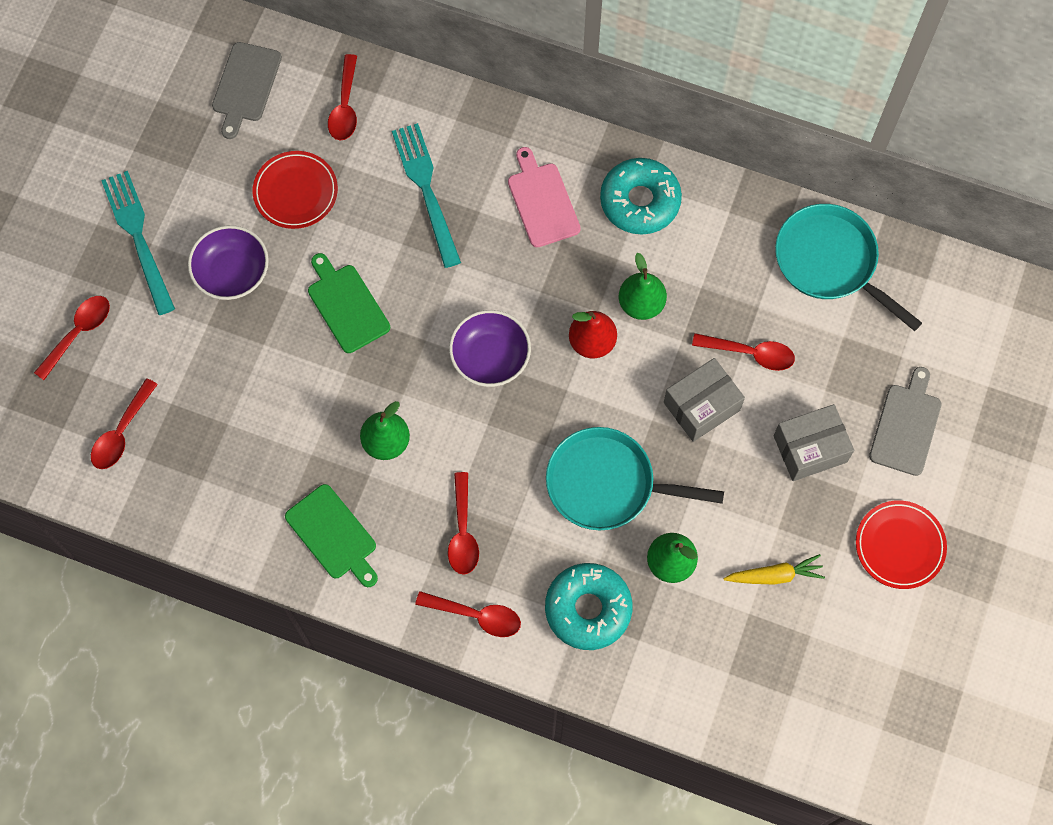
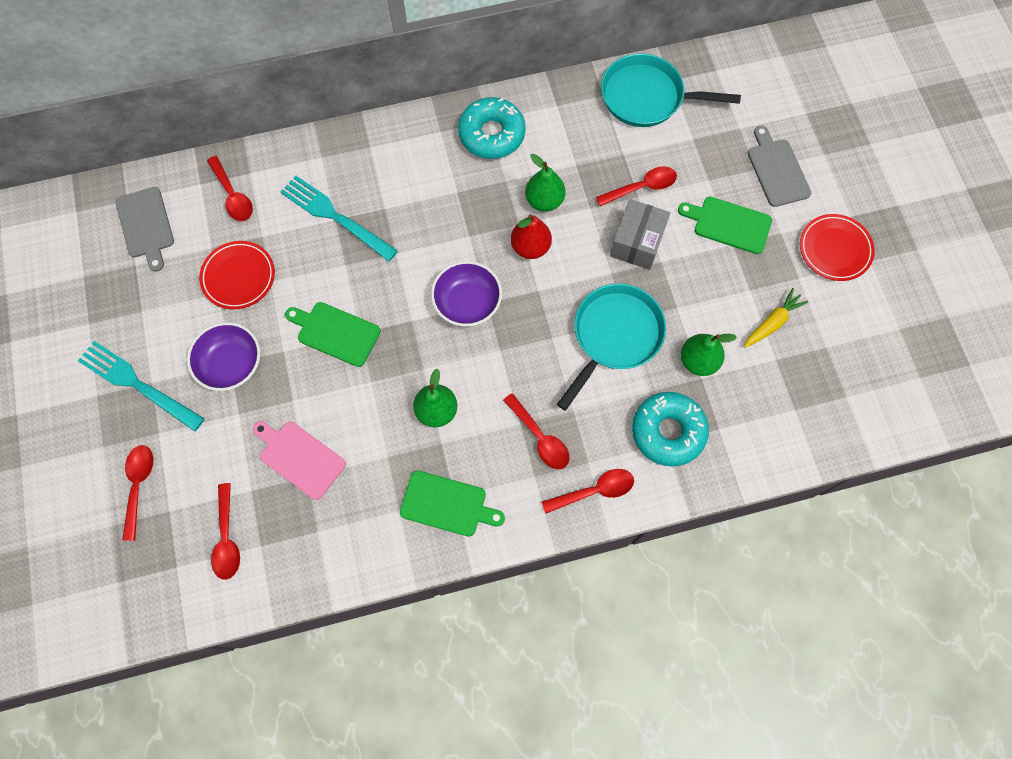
camera: 35 degrees left, 0 degrees up
(542, 201) = (424, 175): pink cutting board -> pink cutting board (300, 458)
(607, 484) = (614, 336): turquoise pan -> turquoise pan turned 150 degrees clockwise
(810, 449) = (729, 224): grey box -> green cutting board

